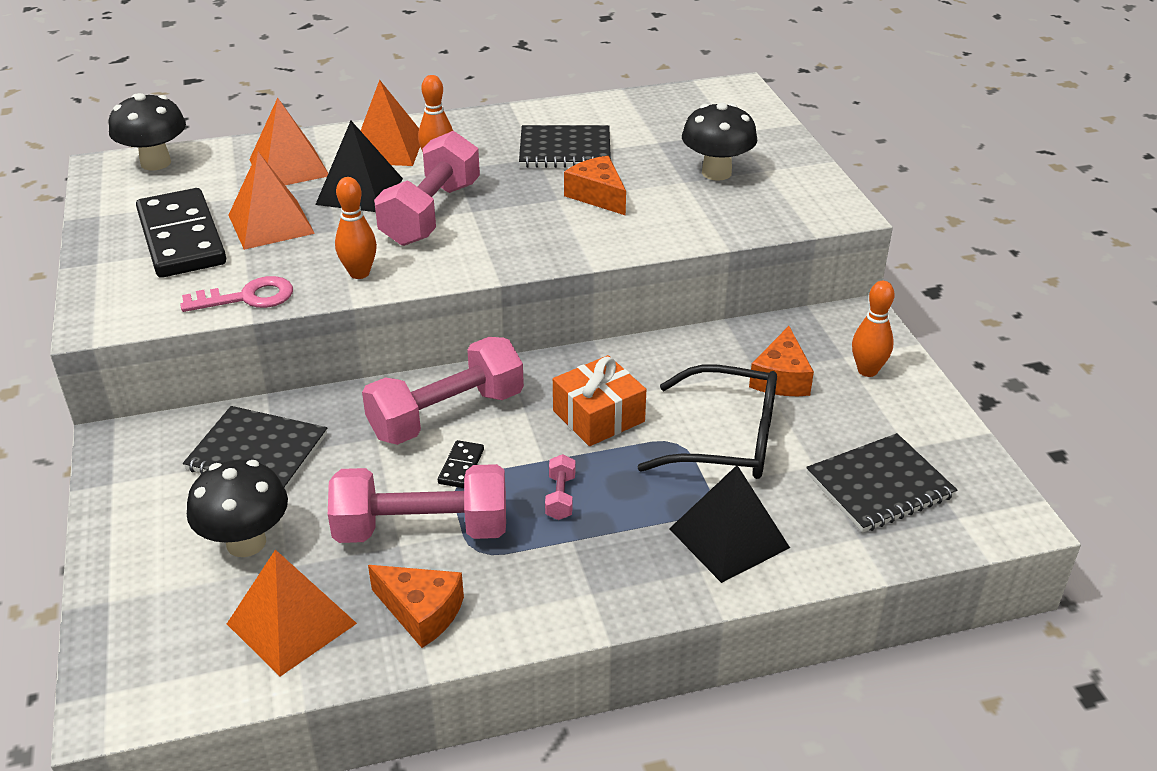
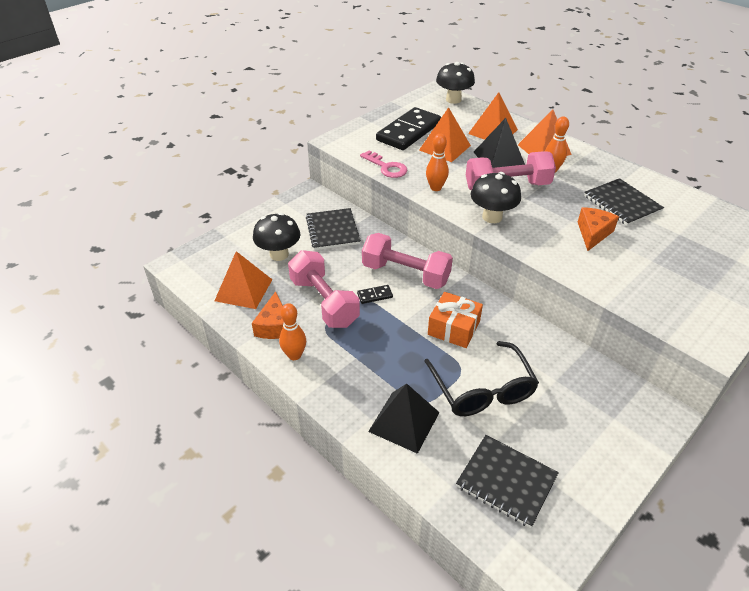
camera: 60 degrees right, 5 degrees up
(560, 497) = (382, 340): pink dumbbell -> none
(716, 173) = (679, 270): black mushroom -> black mushroom (492, 217)
(781, 378) = (561, 394): orange cheese -> none
(867, 370) = (612, 436): orange bowling pin -> orange bowling pin (294, 355)

